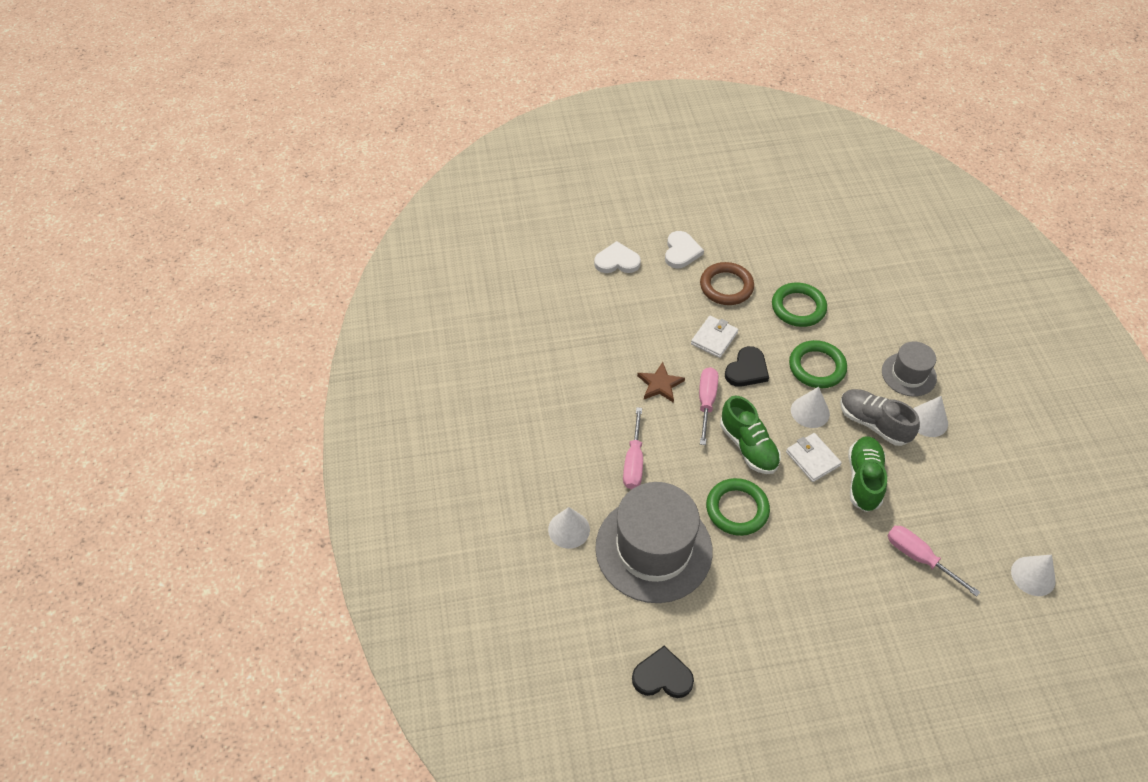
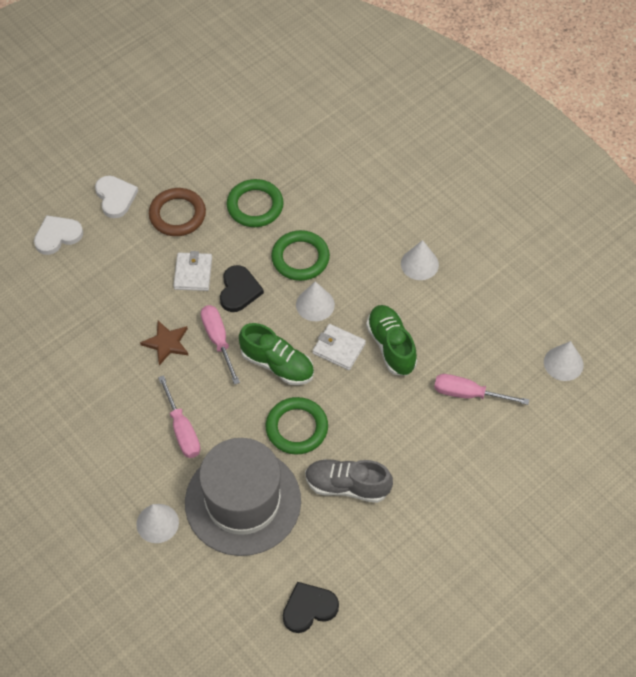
camera: 30 degrees left, 5 degrees up
(873, 423) = (375, 289): grey shoe -> grey shoe (347, 486)
(908, 374) = (383, 227): grey hat -> none

